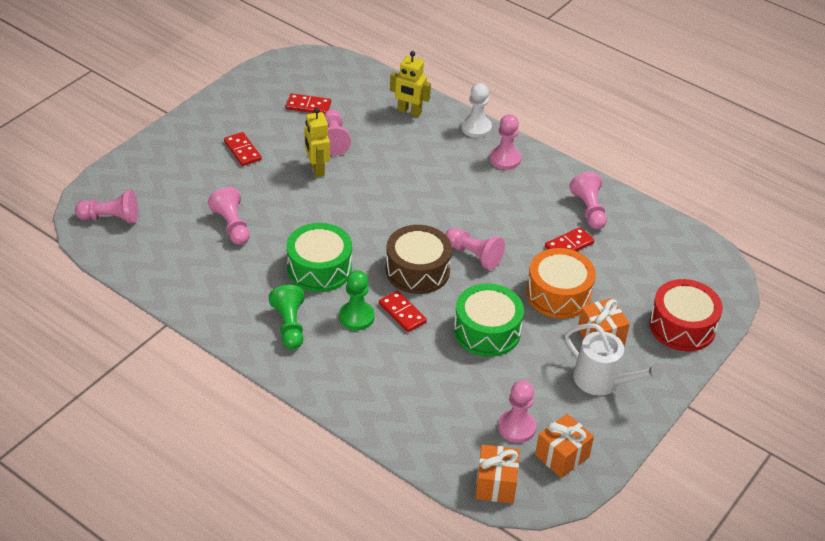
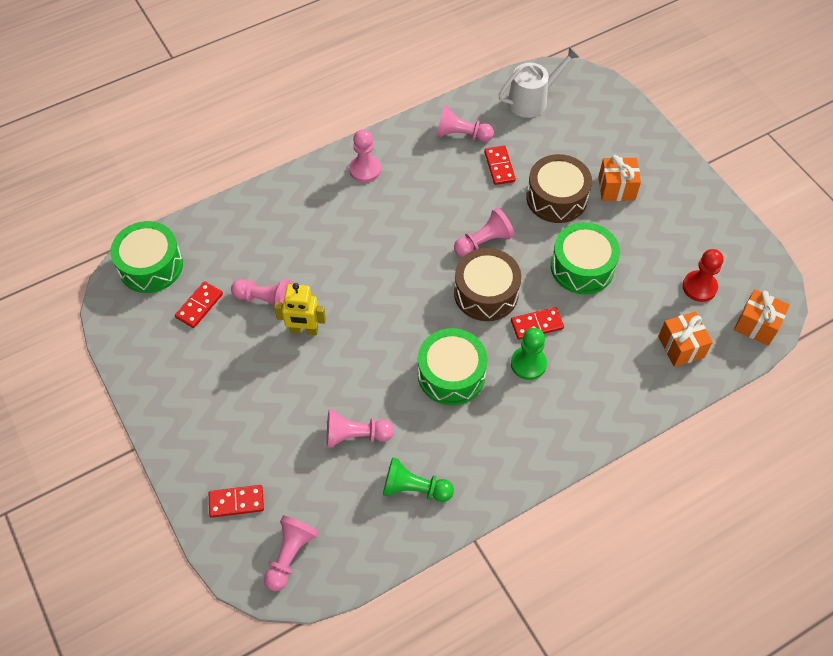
camera: 65 degrees left, 15 degrees up
(242, 151) = (241, 391): red domino -> red domino (236, 502)
(289, 326) = (520, 425): green pawn -> green pawn (414, 488)
(331, 70) = (151, 266): none -> green drum
(409, 111) = (256, 220): yellow robot -> none
(476, 128) = (309, 175): white pawn -> none
(516, 427) = (699, 287): pink pawn -> red pawn
(558, 294) = (556, 198): orange drum -> brown drum
(562, 456) = (738, 267): orange gift -> orange gift (681, 347)
(602, 380) = (666, 207): white watering can -> white watering can (532, 100)
(682, 326) = (623, 129): red drum -> none

